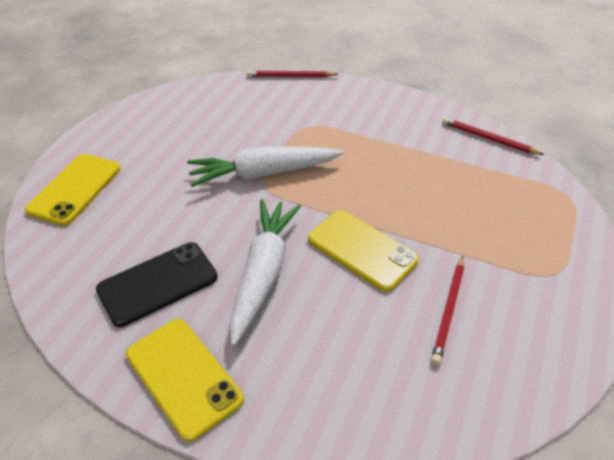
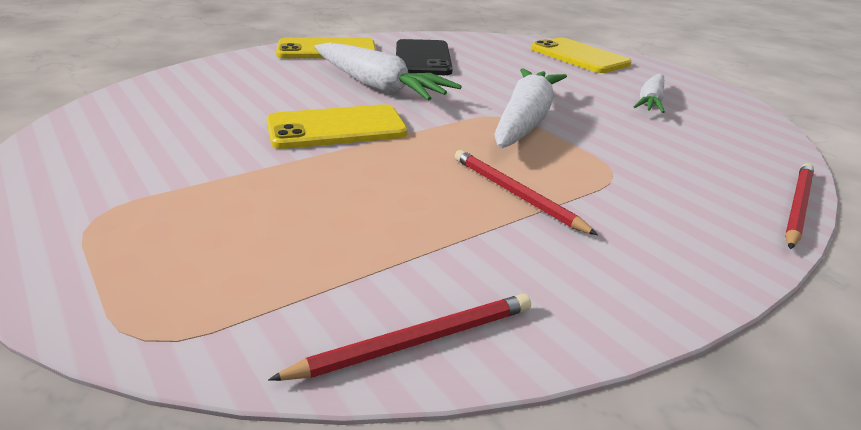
camera: 120 degrees right, 15 degrees down
(175, 133) = (650, 102): none -> white carrot
(449, 310) = (196, 137): red pencil -> red pencil (516, 194)

